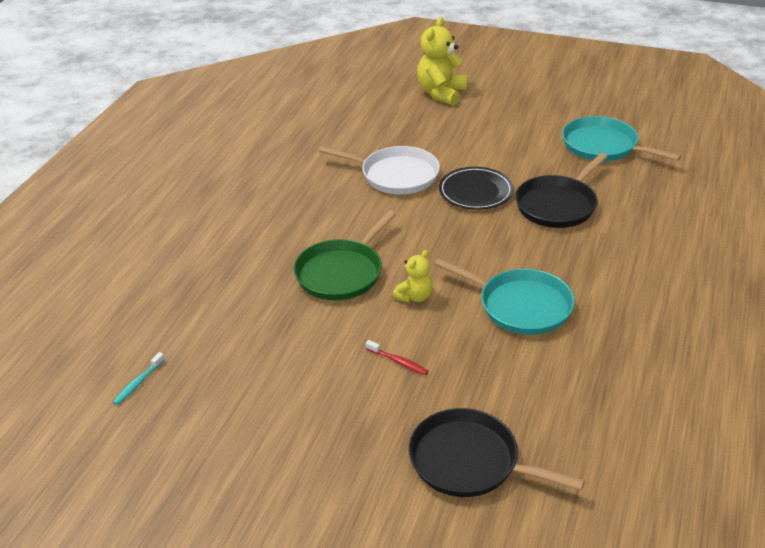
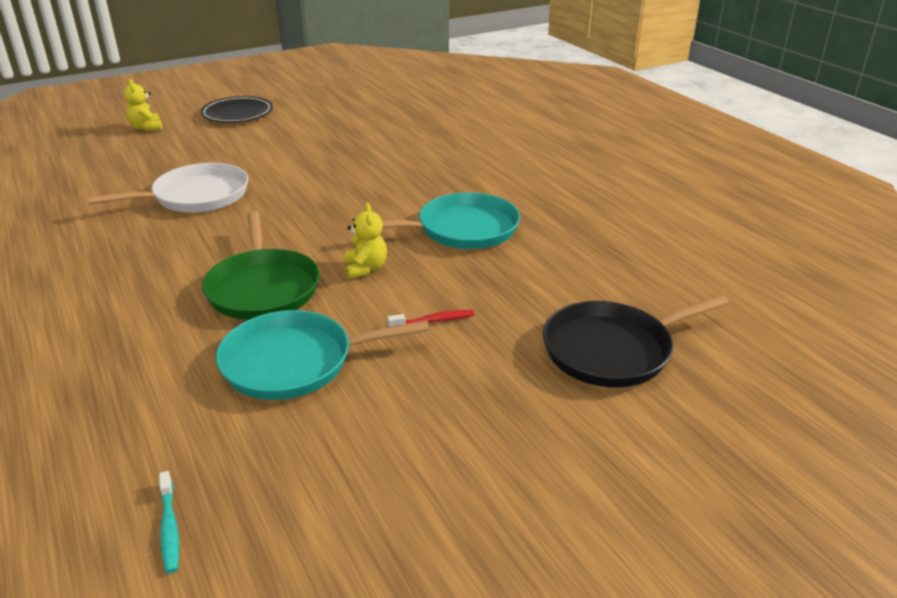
camera: 50 degrees left, 5 degrees down
(441, 93) = (146, 128): yellow teddy bear -> yellow teddy bear, size x0.56
(475, 192) = (294, 177): black plate -> black plate (237, 113)
(558, 205) = (378, 157): black pan -> none
(603, 146) = (350, 112): turquoise pan -> turquoise pan (295, 362)

